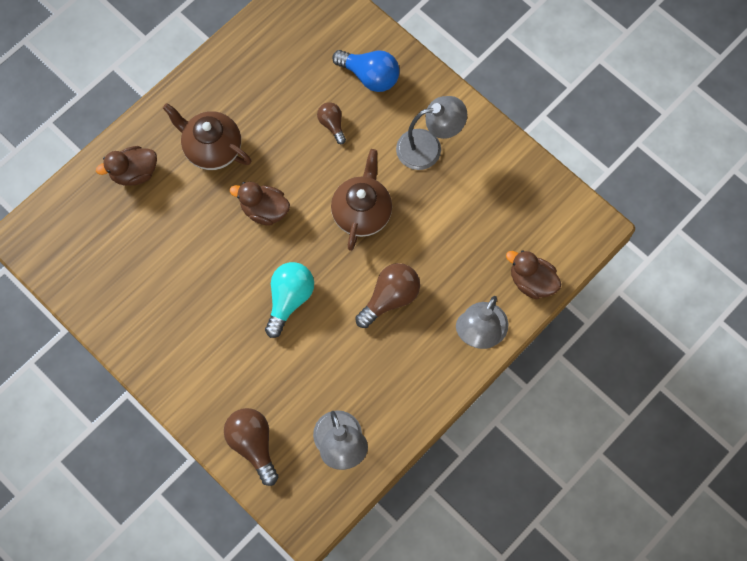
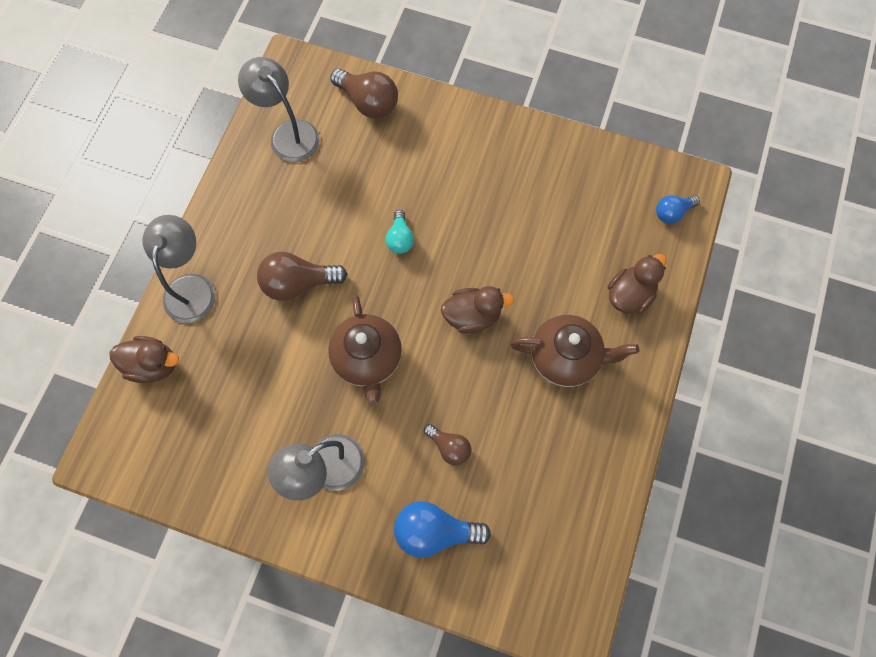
camera: 155 degrees right, 0 degrees up
(56, 222) = (672, 213): none -> blue light bulb
(289, 299) = (400, 239): turquoise light bulb -> turquoise light bulb, size x0.59
(390, 298) = (298, 283): brown light bulb -> brown light bulb turned 60 degrees clockwise

